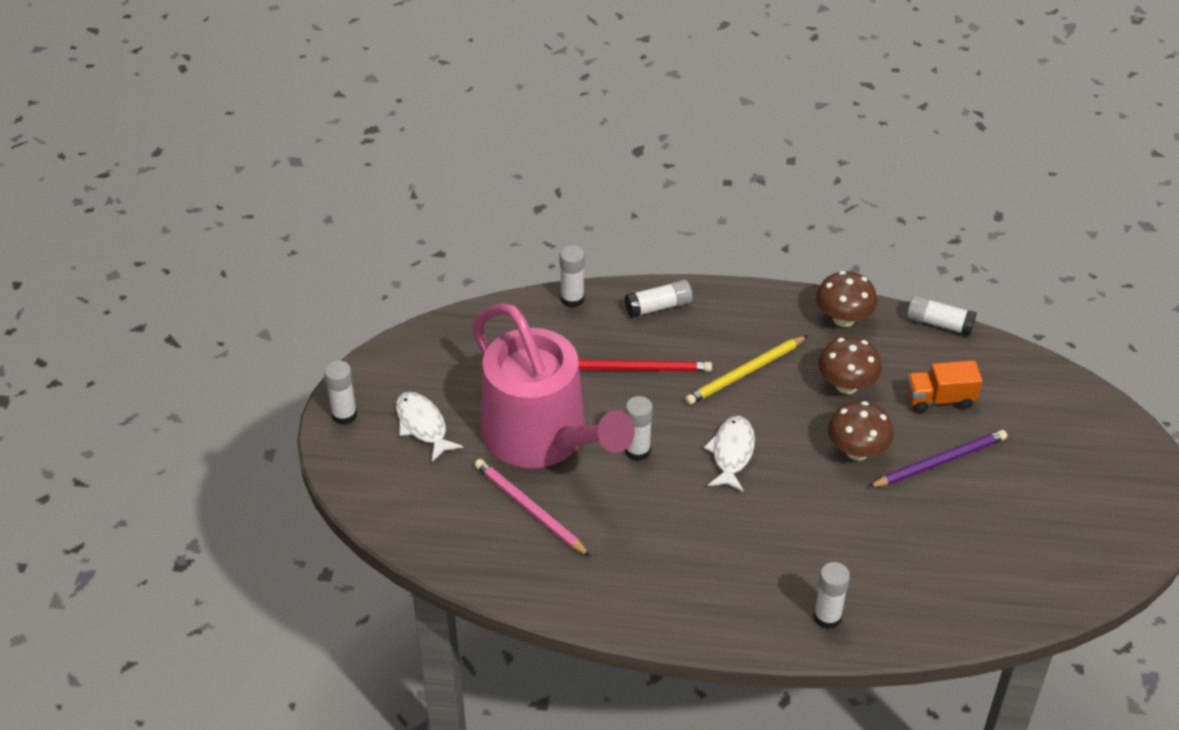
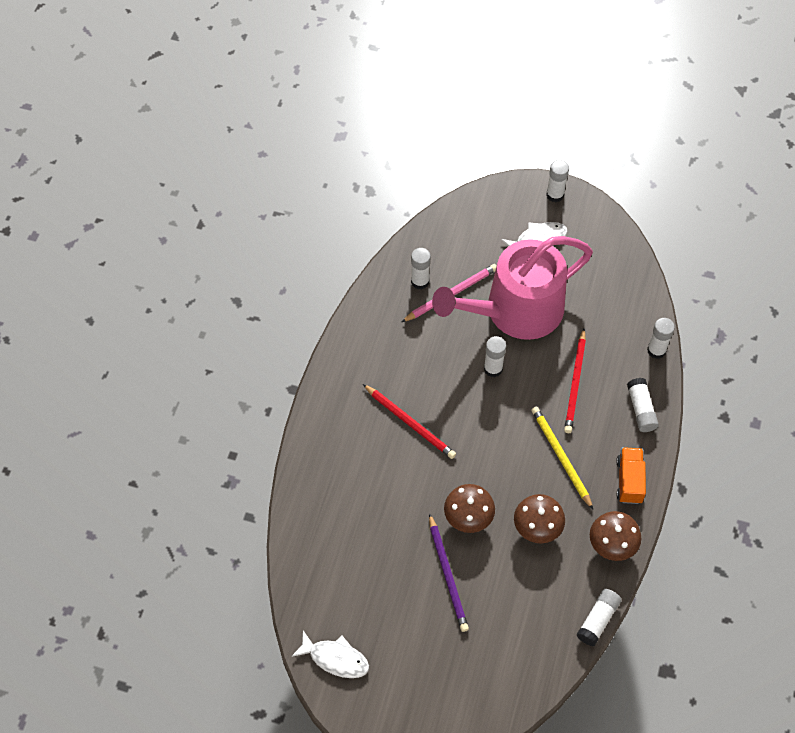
camera: 100 degrees right, 15 degrees up
(732, 453) = (480, 430): white fish -> white fish (335, 658)
(743, 527) = (410, 423): none -> red pencil
(827, 617) = (323, 459): white glue stick -> white glue stick (420, 281)
(939, 399) = (512, 594): orange truck -> orange truck (629, 481)

